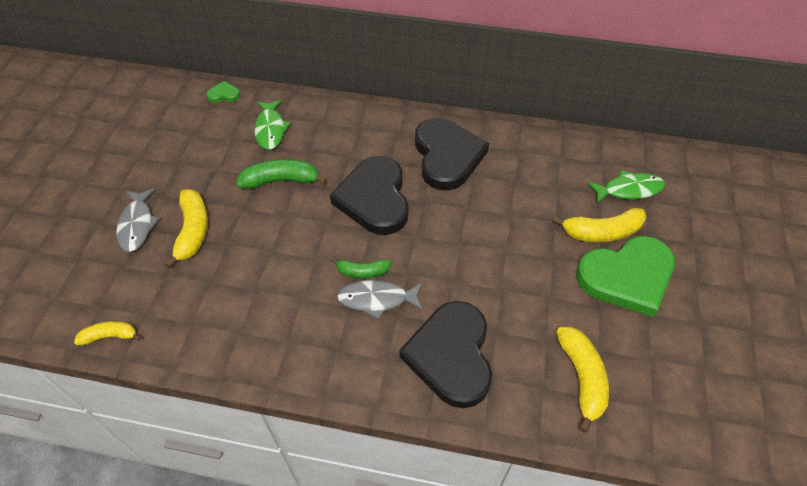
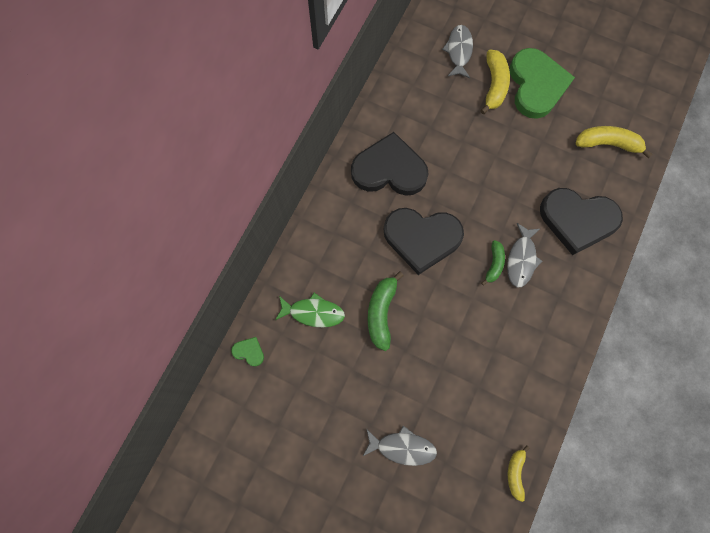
camera: 75 degrees left, 20 degrees up
(193, 231) = (421, 397): yellow banana -> none
(224, 94) = (249, 352): green heart -> green heart turned 105 degrees clockwise
(629, 189) = (458, 51): green fish -> grey fish

